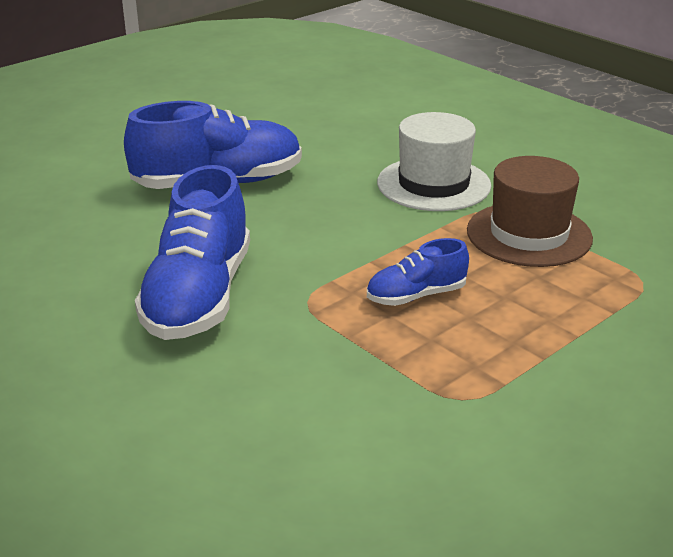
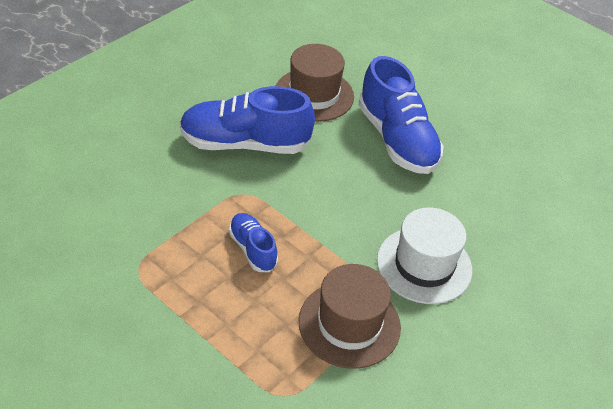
camera: 80 degrees right, 15 degrees up
(105, 234) = (314, 95): none -> brown hat

